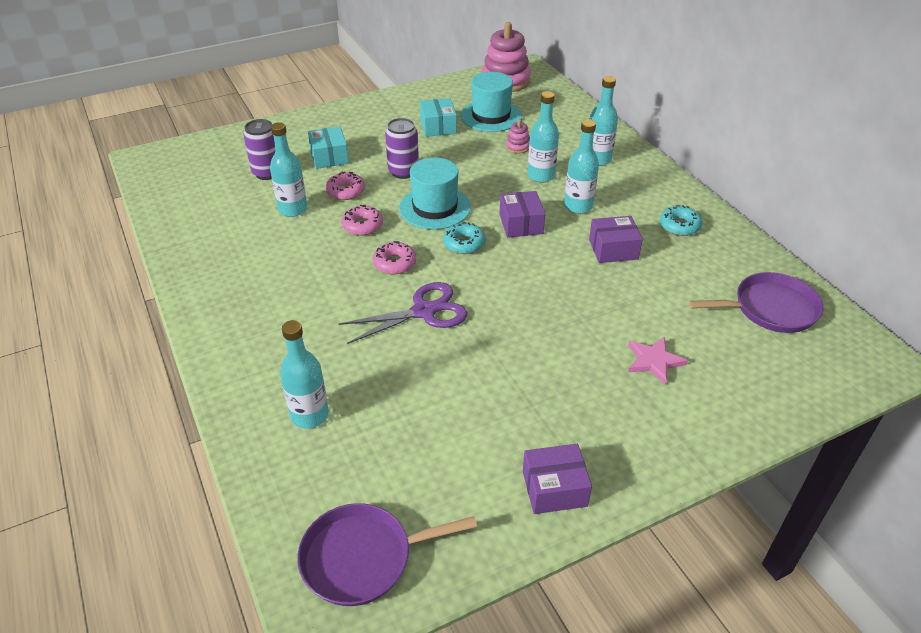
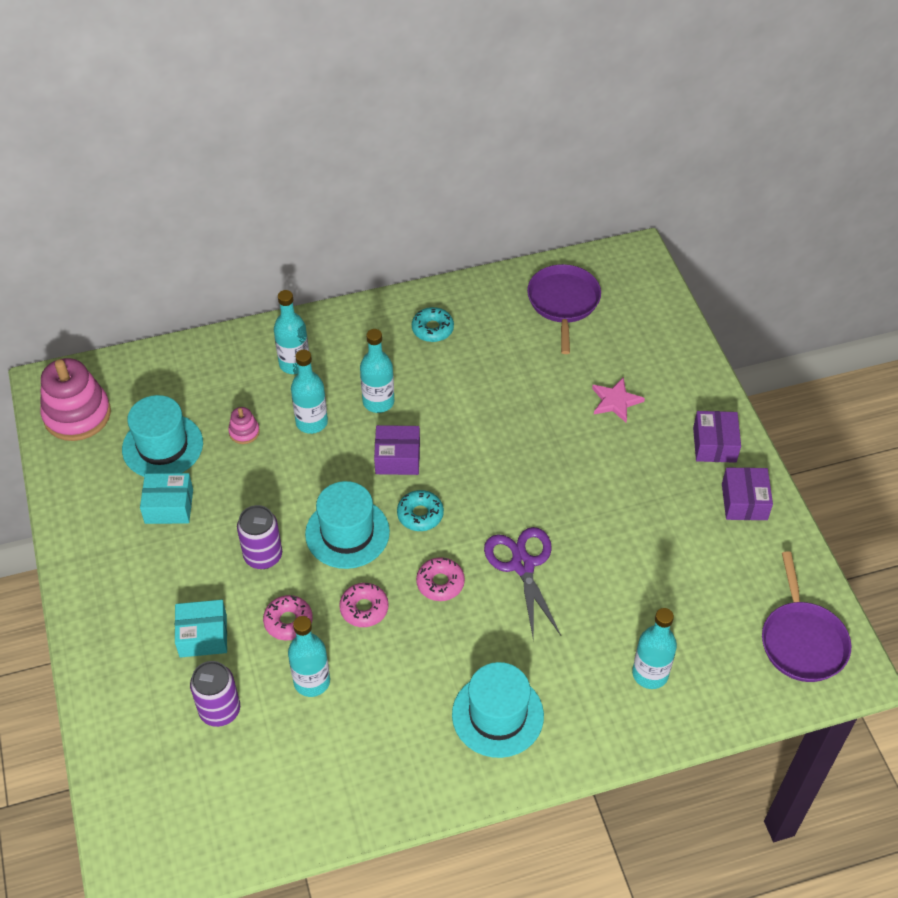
camera: 80 degrees left, 10 degrees up
(262, 312) = (497, 715): none -> turquoise hat
(613, 249) = (457, 390): purple box -> purple box (714, 444)

